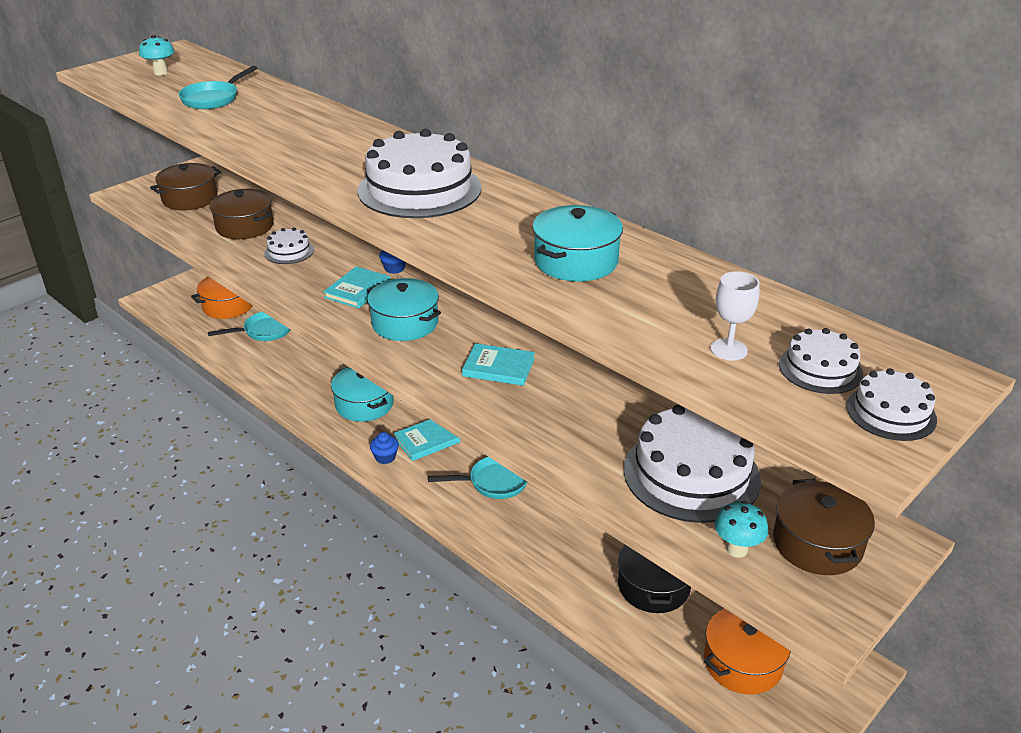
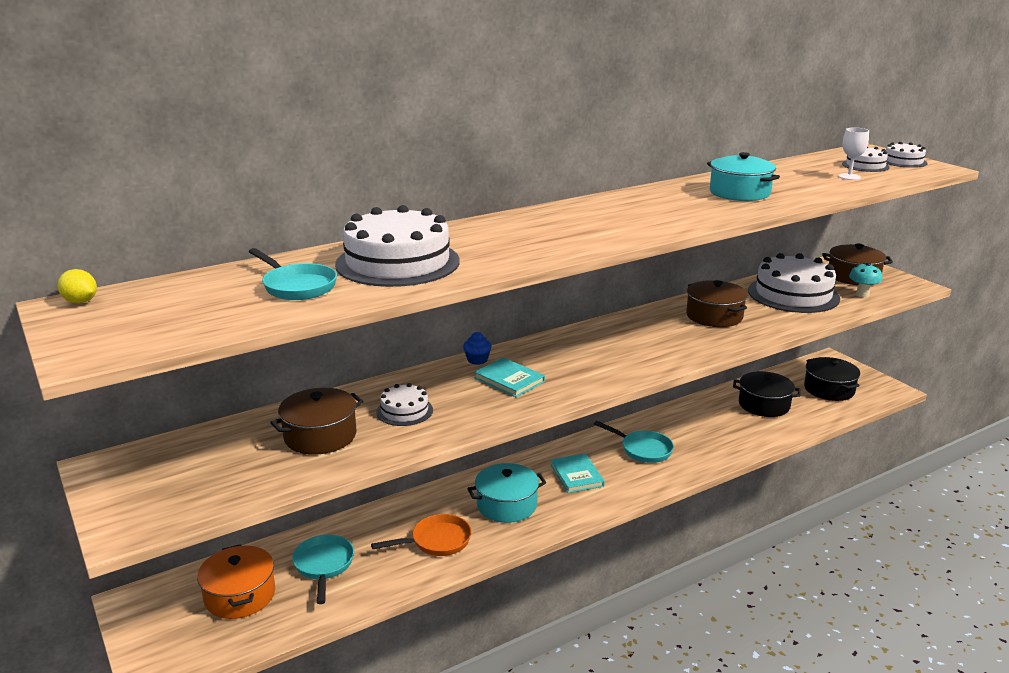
camera: 75 degrees left, 10 degrees down
(161, 73) = (155, 314): turquoise mushroom -> none
(182, 52) = (80, 302): none -> yellow lemon
(190, 199) = (201, 474): brown pot -> brown pot (714, 316)
(303, 376) = (437, 541): none -> orange pan
(385, 457) = (594, 500): blue cupcake -> none
(405, 323) = (580, 363): turquoise pot -> none
(419, 189) = (604, 220): white cake -> white cake (397, 262)
(494, 482) = (643, 449): turquoise pan -> turquoise pan turned 120 degrees clockwise
(498, 367) = (660, 334): turquoise book -> none
(742, 662) = (829, 389): orange pot -> black pot

